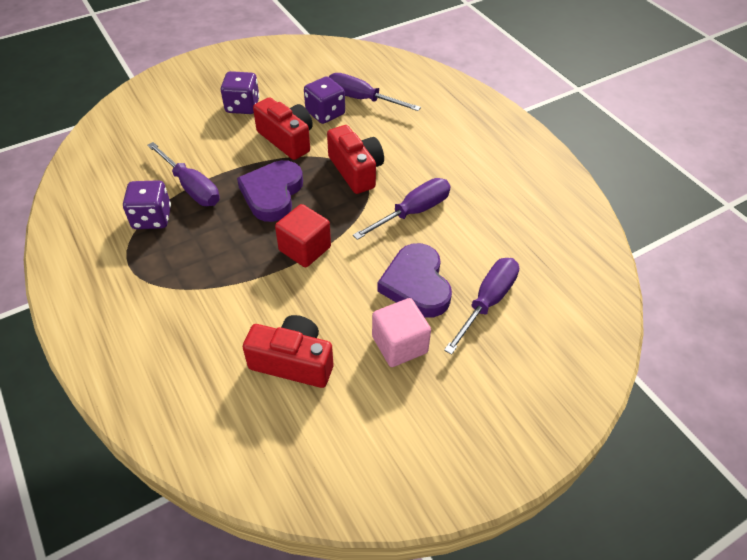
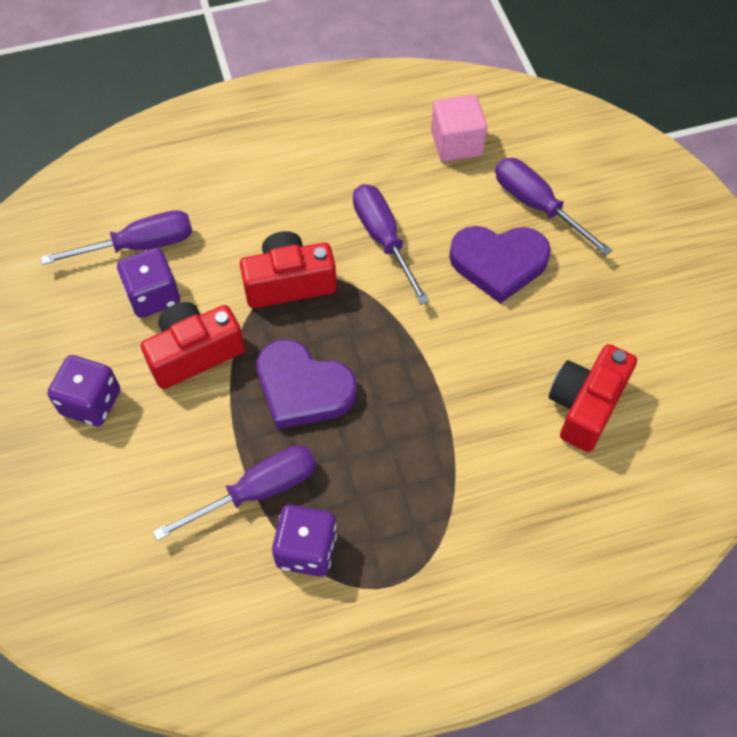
camera: 75 degrees left, 10 degrees up
(305, 249) = (415, 366): red cube -> none
(362, 99) = (139, 245): purple screwdriver -> purple screwdriver turned 150 degrees counterclockwise
(399, 344) = (579, 299): pink cube -> pink cube (456, 143)

